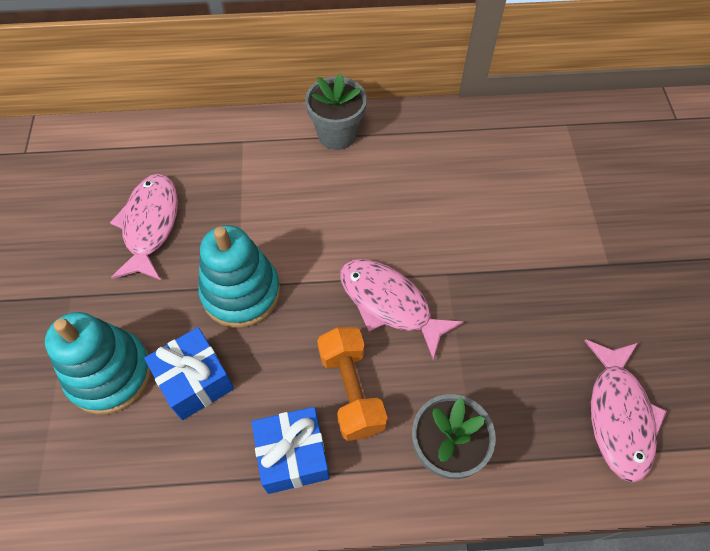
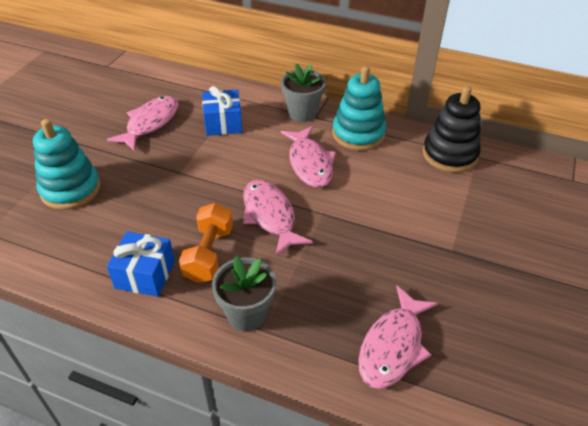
camera: 25 degrees right, 15 degrees down
(195, 381) = (116, 211): blue gift -> blue gift (223, 123)
(241, 292) = (178, 176): turquoise stacking toy -> turquoise stacking toy (358, 134)
(390, 208) = (309, 163): none -> pink fish
(537, 132) = (449, 154): none -> black stacking toy

